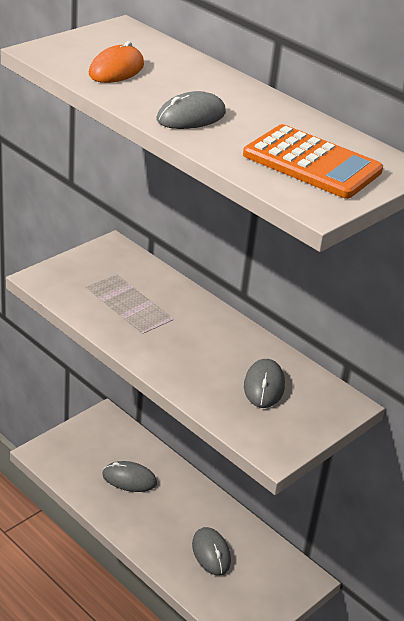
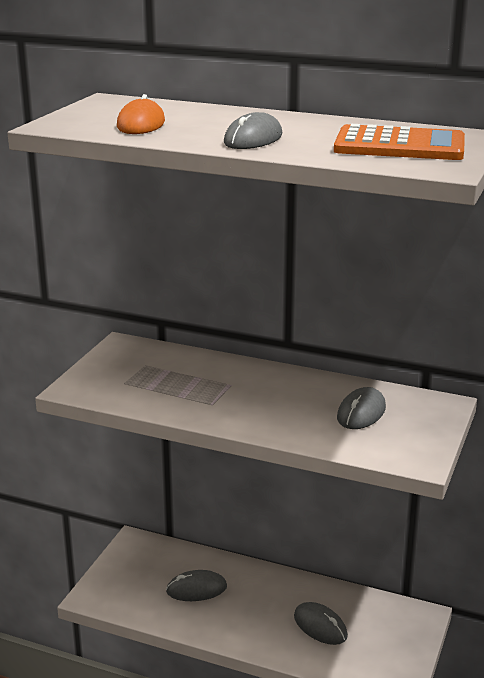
camera: 20 degrees left, 10 degrees down
(264, 386) = (361, 412): grey mouse -> grey mouse turned 45 degrees clockwise

